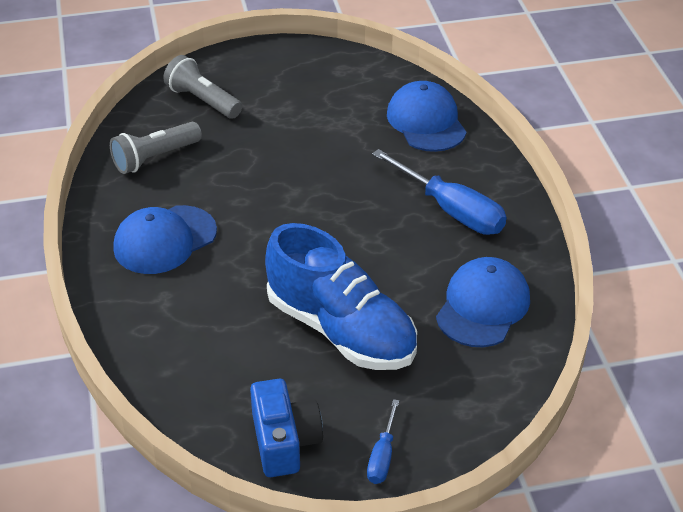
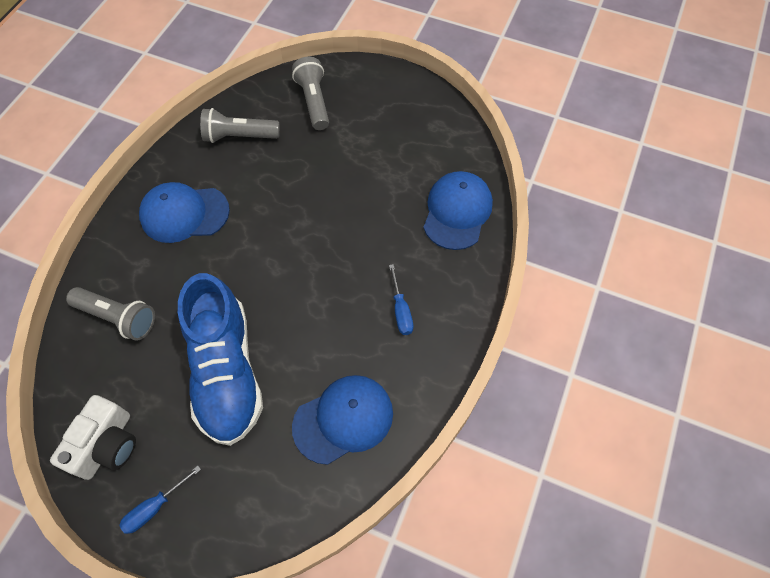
camera: 35 degrees right, 20 degrees up
(186, 348) = (118, 317): none -> grey flashlight
(284, 441) = (106, 445): blue camera -> white camera
(451, 210) = (401, 310): blue screwdriver -> blue screwdriver, size x0.52

